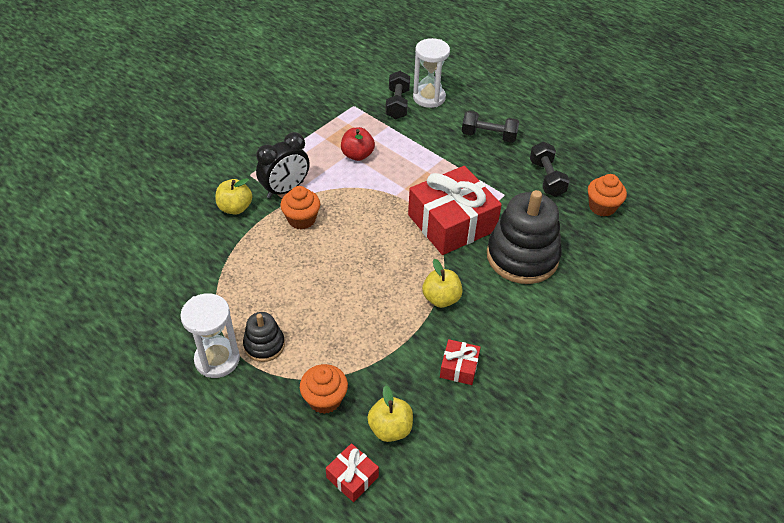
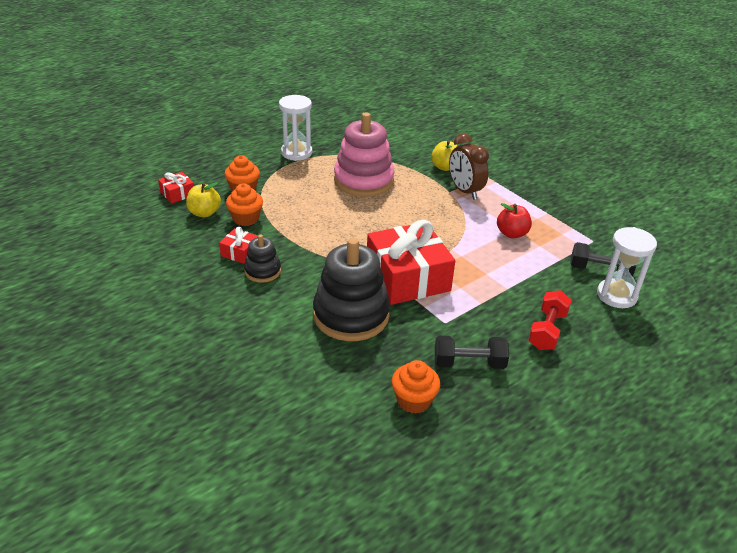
camera: 100 degrees right, 10 degrees down
(264, 345) = (301, 170): black stacking toy -> black stacking toy (263, 271)
(279, 277) = (363, 181): none -> pink stacking toy
(285, 190) = (465, 191): black clock -> brown clock
(301, 219) = (426, 196): orange cupcake -> orange cupcake (246, 218)
(441, 298) = (315, 255): yellow apple -> none
(489, 136) = (547, 330): black dumbbell -> red dumbbell

